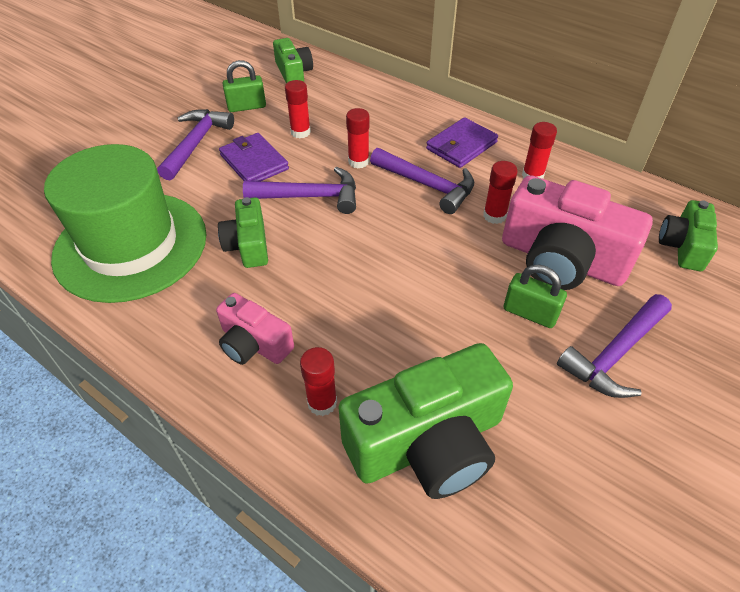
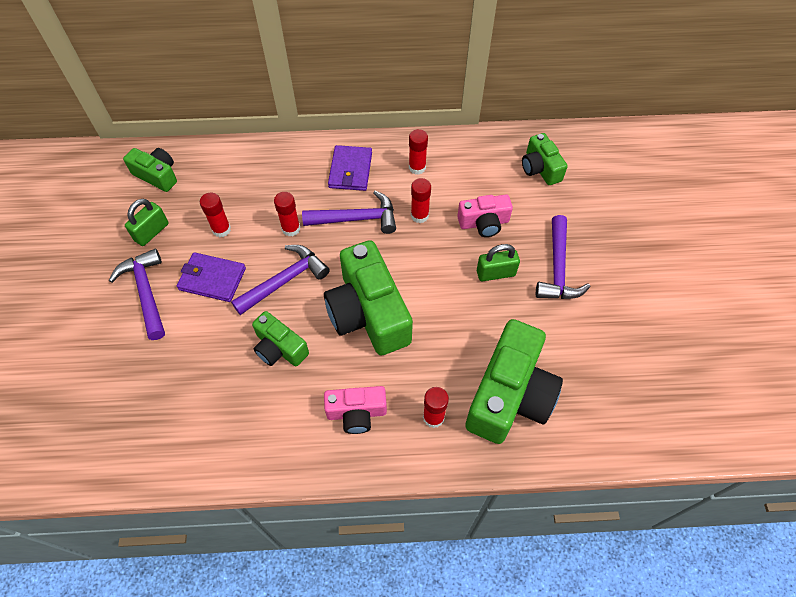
camera: 40 degrees left, 10 degrees up
(131, 245) = (192, 409): green hat -> none
(356, 266) = (368, 313): none -> green camera
(561, 260) = (484, 223): pink camera -> pink camera, size x0.54

